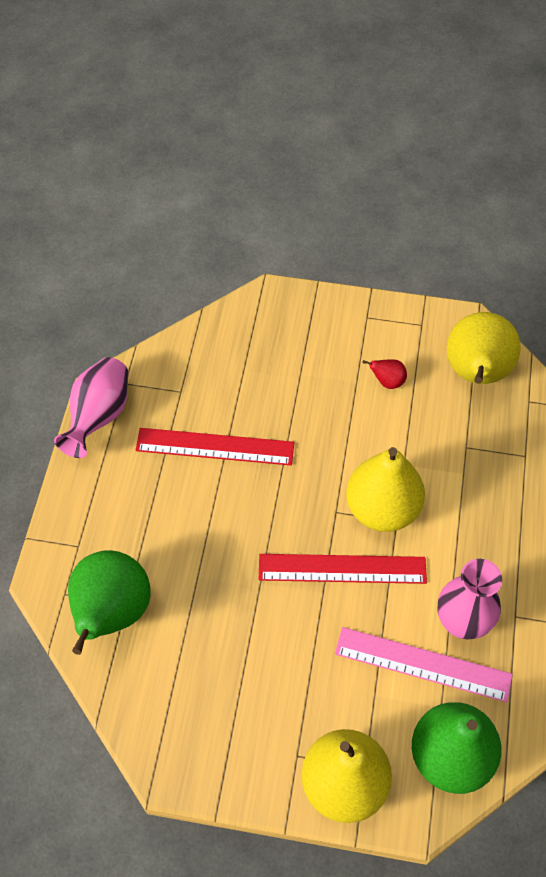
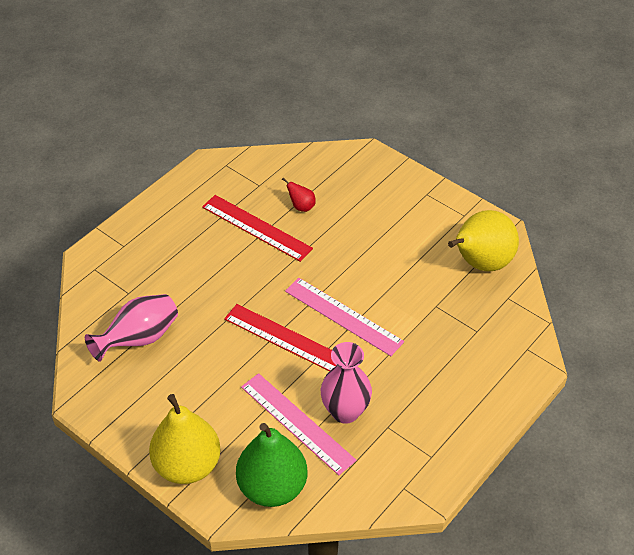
camera: 30 degrees right, 10 degrees down
(99, 416) = (194, 177): pink vase -> pink vase (139, 339)
(112, 613) = (115, 294): green pear -> none
(382, 509) = (343, 316): yellow pear -> pink ruler
(387, 382) = (409, 240): red pear -> red pear (301, 206)

